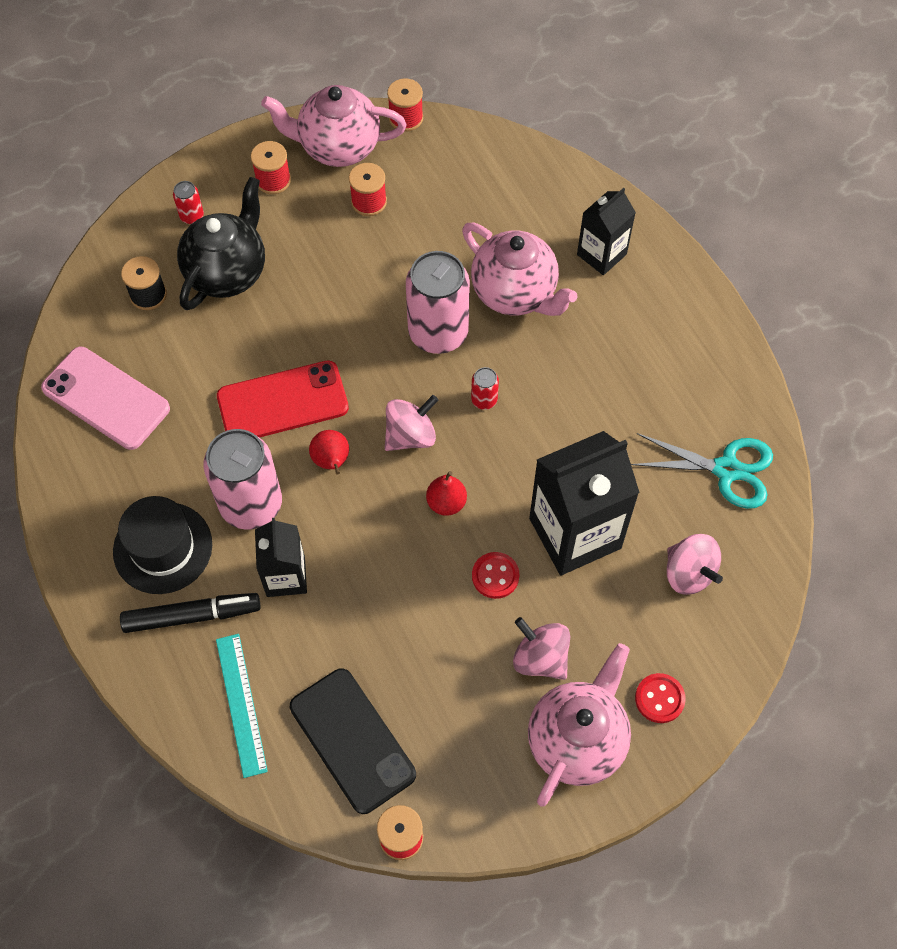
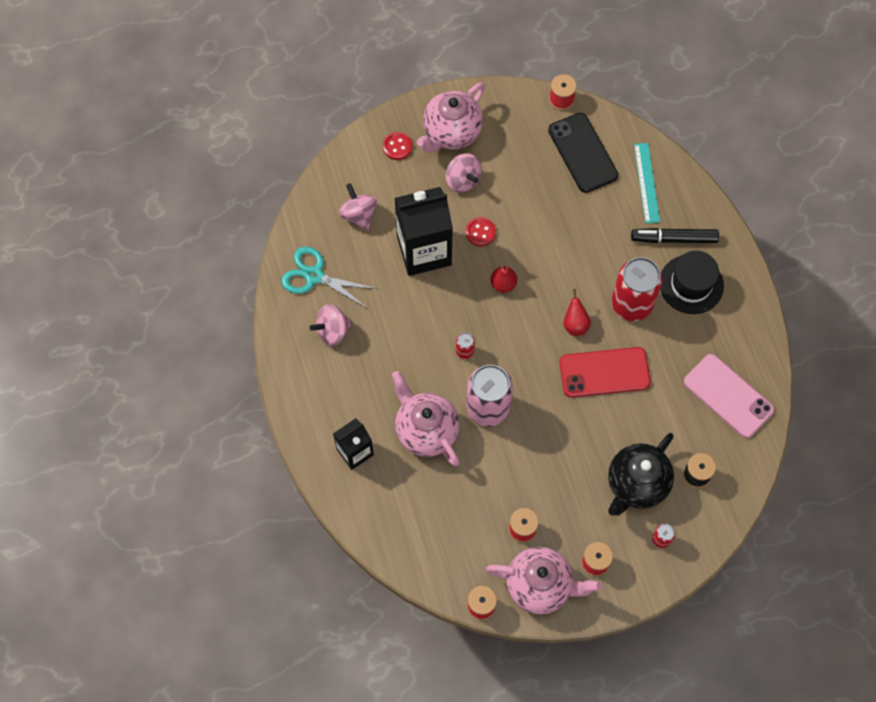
camera: 170 degrees left, 5 degrees up
(251, 504) = (632, 304): pink can -> red can
(285, 576) = (613, 253): black carton -> none
(410, 435) = (519, 334): pink spinning top -> pink spinning top (332, 331)

